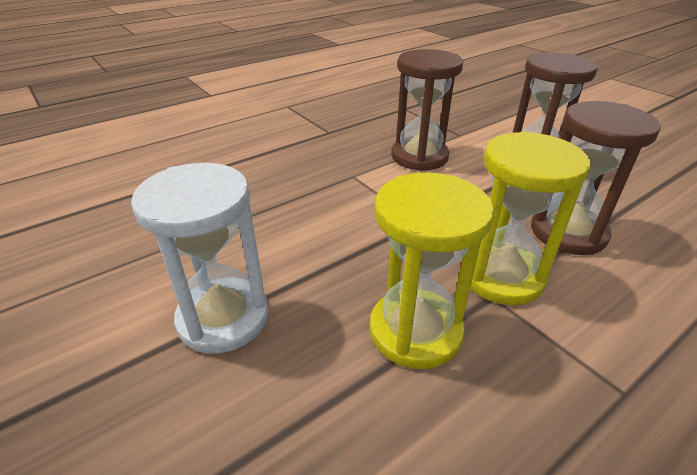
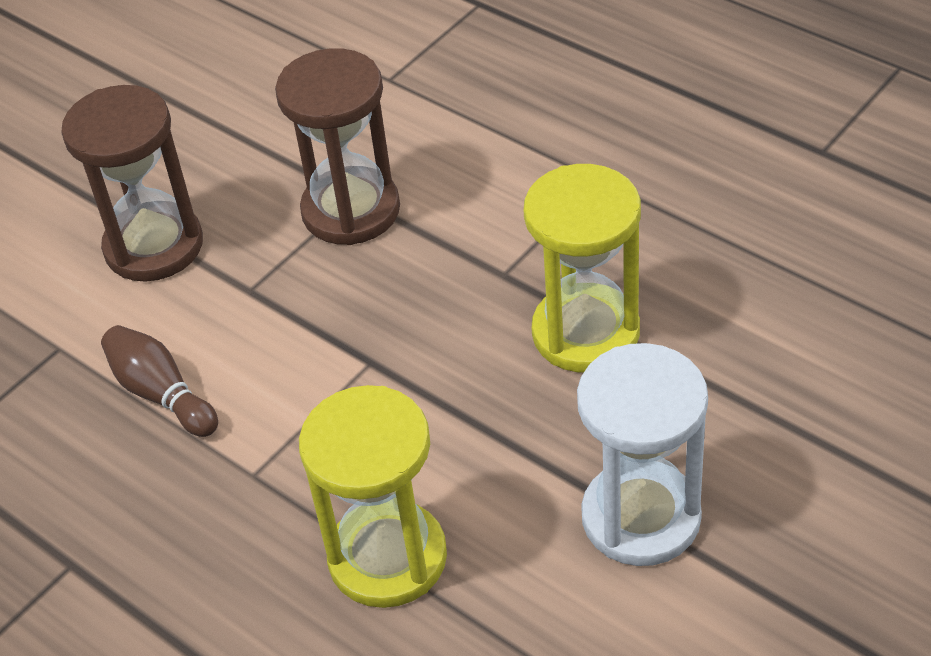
camera: 100 degrees left, 10 degrees up
(419, 156) = (161, 394): brown hourglass -> brown bowling pin
(501, 276) = (464, 268): yellow hourglass -> yellow hourglass (387, 557)

